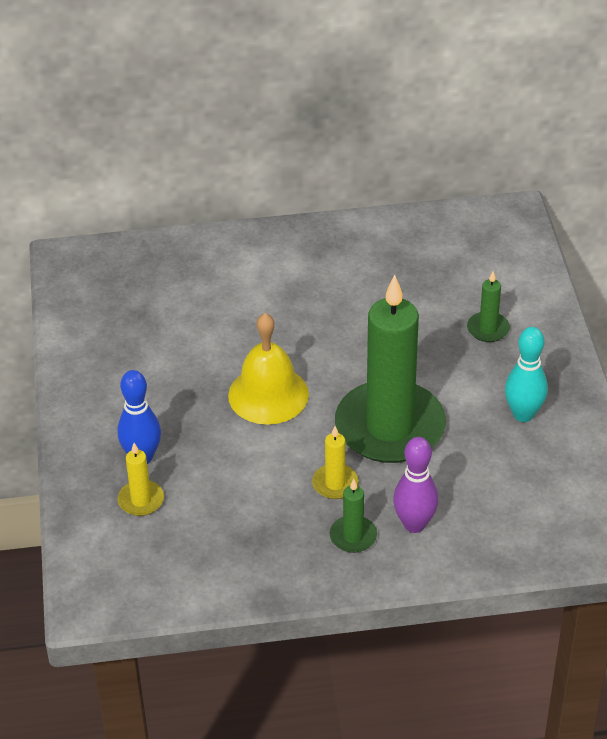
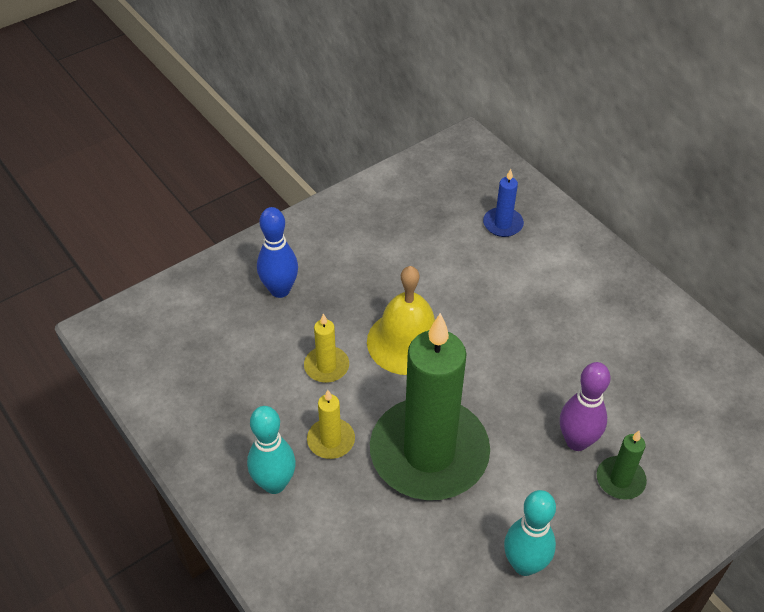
camera: 60 degrees right, 5 degrees up
(141, 500) = (232, 311): yellow candle -> yellow candle (326, 366)
(186, 279) = (503, 224): none -> blue candle
(353, 536) = (274, 484): green candle -> turquoise bowling pin
(414, 524) = (317, 529): purple bowling pin -> purple bowling pin (577, 441)

